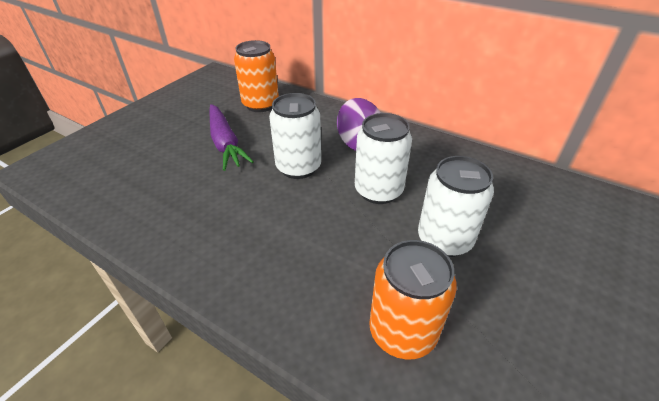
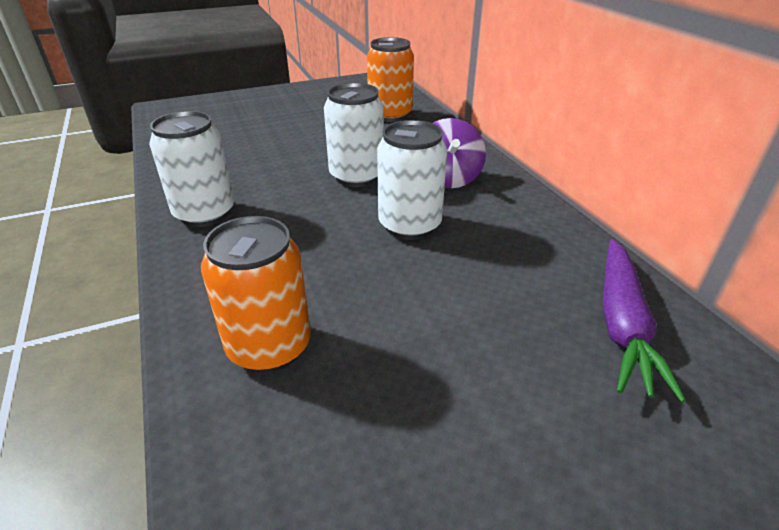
camera: 35 degrees right, 5 degrees down
(225, 143) = (317, 136): purple carrot -> purple carrot (622, 324)
(444, 240) = (421, 297): white can -> white can (205, 213)

